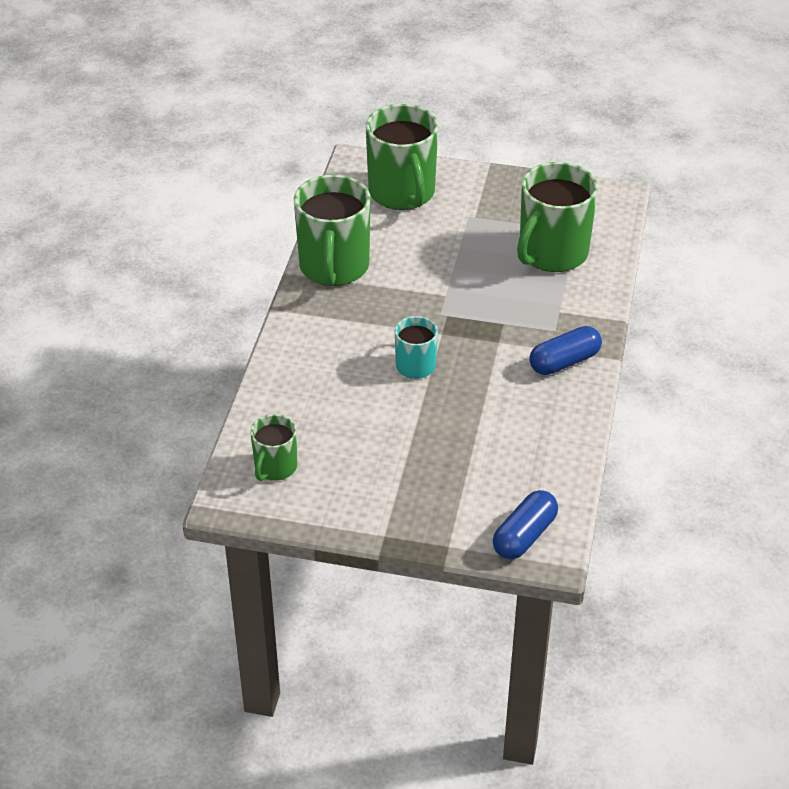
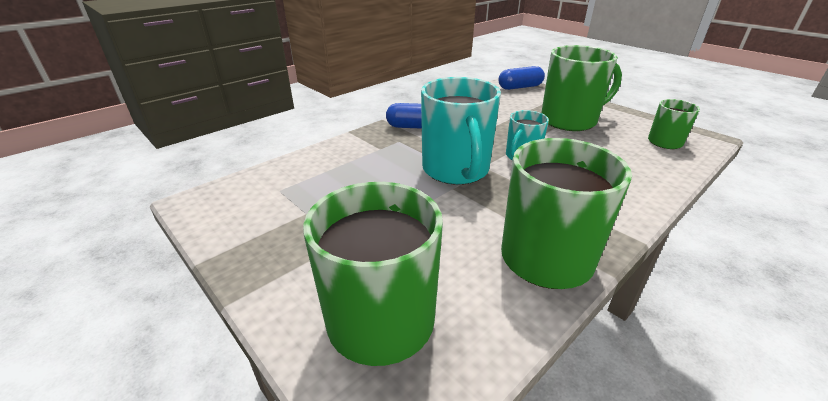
camera: 145 degrees left, 10 degrees down
(461, 316) = (456, 170): none -> turquoise mug
(552, 253) = (326, 182): green mug -> green mug (570, 120)

